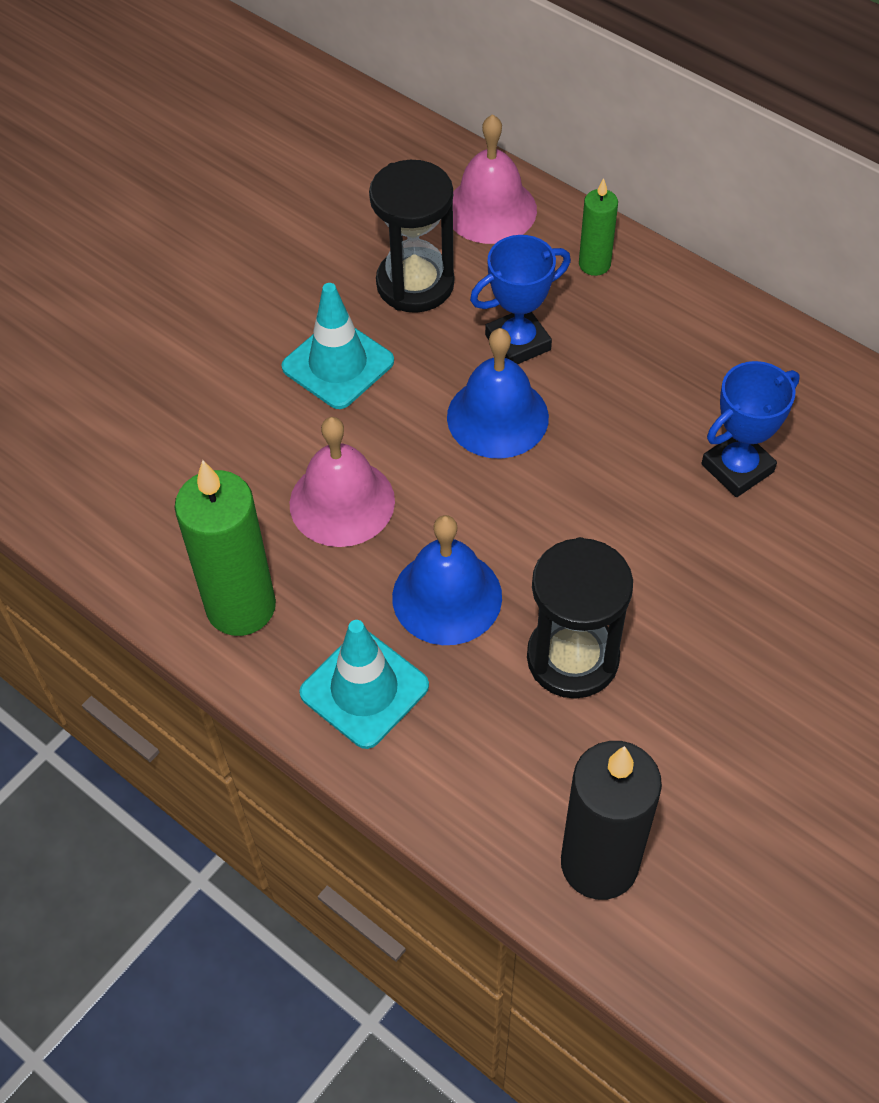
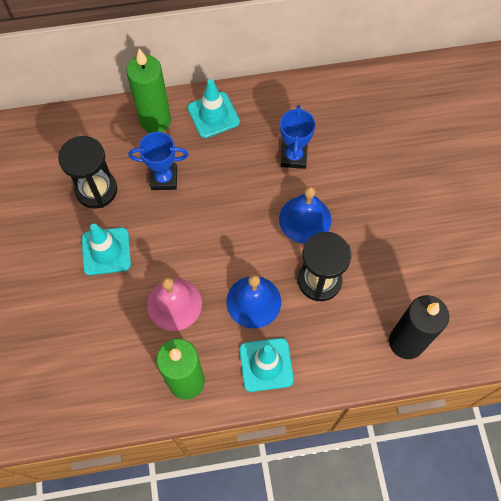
camera: 50 degrees left, 10 degrees up
(490, 209) = (89, 132): pink bell -> none
(497, 417) = (191, 215): blue bell -> blue bell (305, 219)
(518, 342) = (164, 178): blue trophy -> blue trophy turned 75 degrees clockwise
(594, 264) = (155, 120): green candle -> green candle, size x1.87
(684, 321) = (213, 115): none -> turquoise traffic cone

